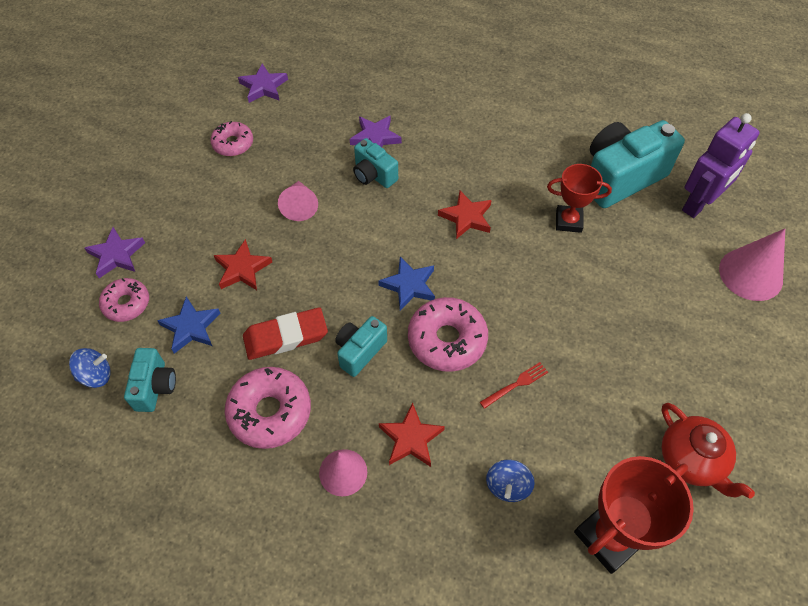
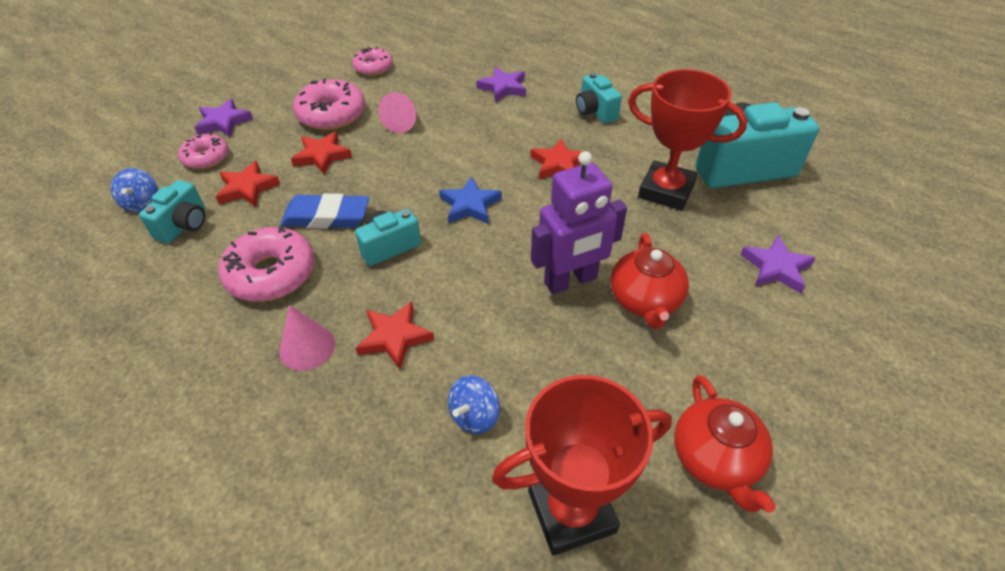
camera: 20 degrees right, 10 degrees down
(96, 375) = (142, 203): blue spinning top -> blue spinning top turned 75 degrees clockwise
(191, 327) = (247, 188): blue star -> red star
(263, 87) = (424, 35): purple star -> purple star (776, 268)
(286, 336) = (326, 217): red eraser -> blue eraser
(373, 175) = (485, 114): turquoise camera -> turquoise camera (595, 112)
(447, 340) = (482, 260): pink donut -> pink donut (332, 114)
(516, 384) = (536, 319): red fork -> none
(568, 221) = (666, 191): red trophy -> red trophy, size x1.59
(593, 339) = (645, 301): none -> red teapot
(699, 204) = (825, 209): purple robot -> purple robot (571, 281)
(750, 274) = (867, 287): pink cone -> none

